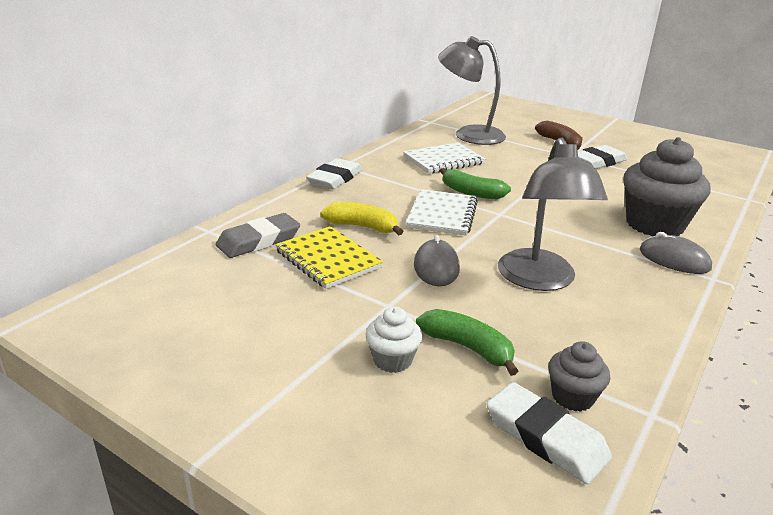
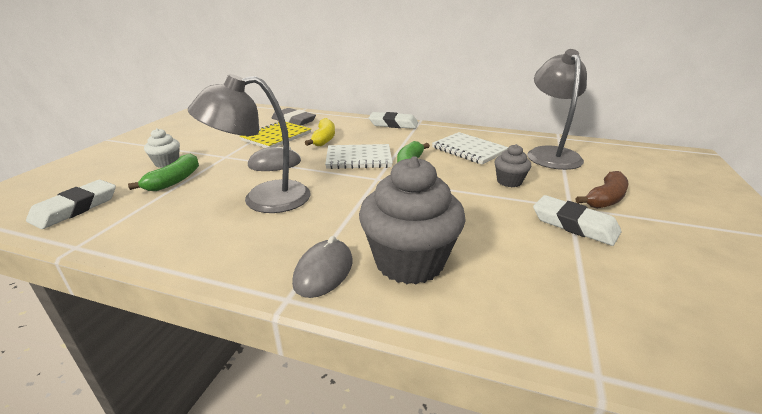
camera: 75 degrees right, 0 degrees up
(572, 397) = (109, 216): grey cupcake -> grey cupcake (509, 181)

